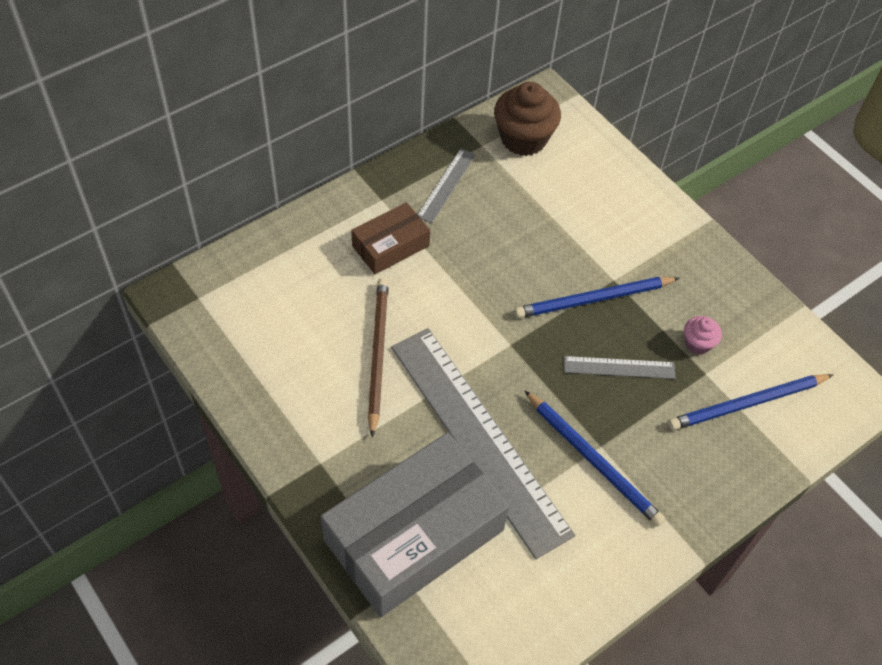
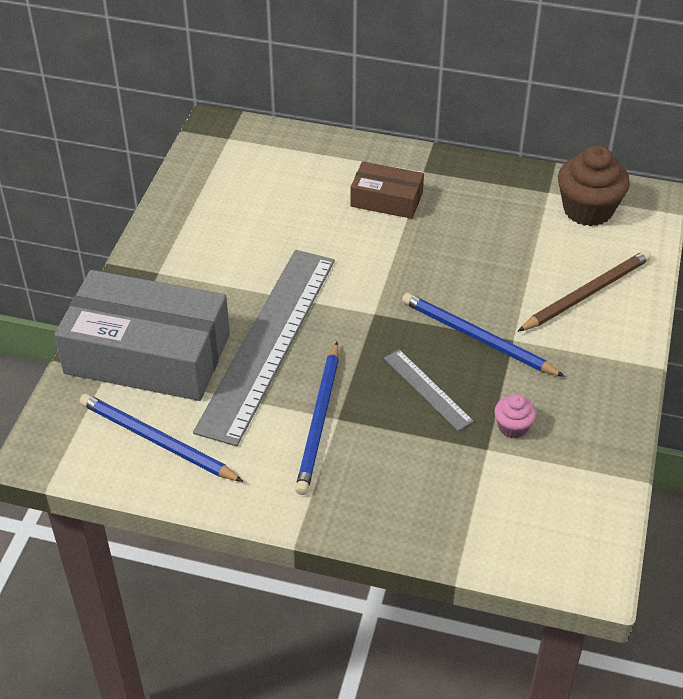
camera: 55 degrees right, 10 degrees down
(377, 354) = (281, 248): brown pencil -> brown pencil (587, 293)
(446, 185) = (482, 195): grey ruler -> none
(747, 404) = (488, 493): blue pencil -> blue pencil (157, 441)

